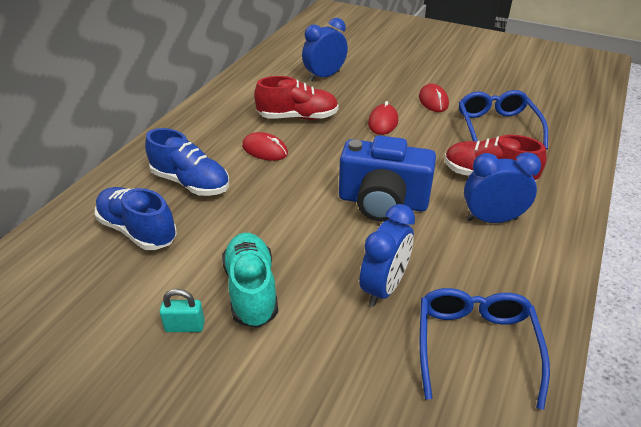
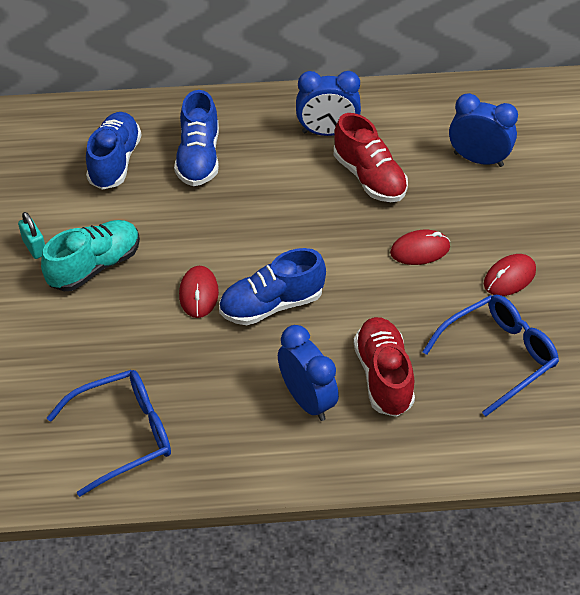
camera: 60 degrees right, 10 degrees up
(265, 150) = (289, 181): red mouse -> red mouse (199, 294)
(382, 202) = (271, 305): blue camera -> blue shoe
(384, 287) = (153, 350): blue clock -> blue clock (327, 132)

